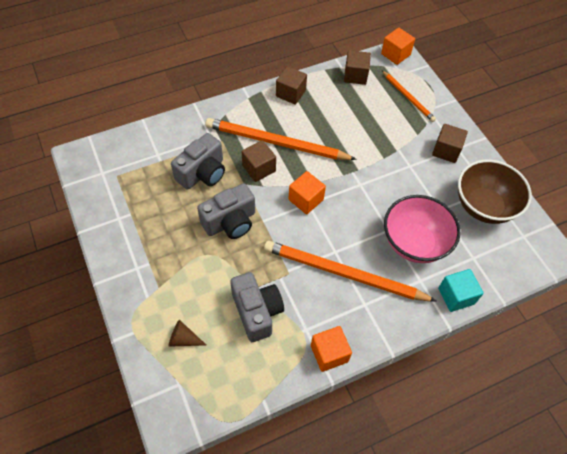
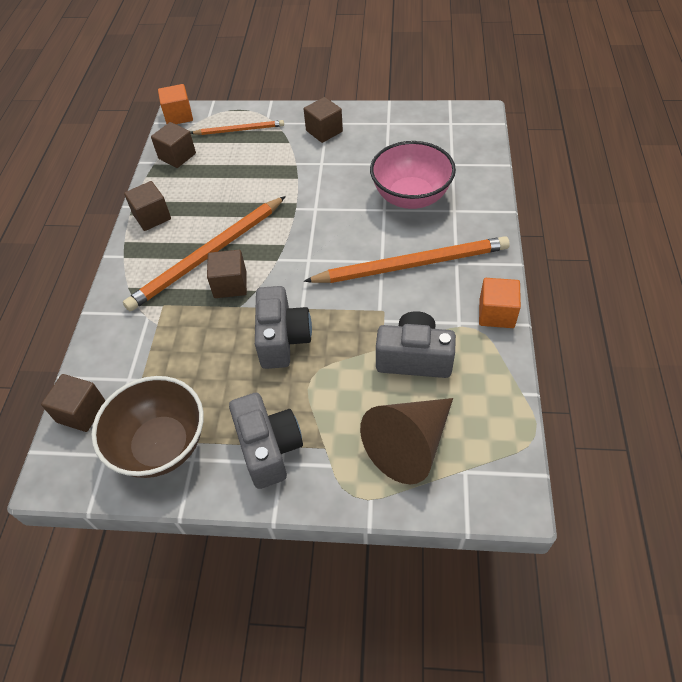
camera: 55 degrees left, 5 degrees down
(124, 144) = (81, 412): none -> brown cube
(183, 339) = (409, 445): brown cone -> brown cone, size x2.22
(202, 173) = (194, 341): grey camera -> grey camera (269, 448)
(306, 200) = (302, 259): orange cube -> none
(343, 273) = (412, 264): orange pencil -> orange pencil turned 150 degrees counterclockwise
(456, 296) = (485, 193): turquoise cube -> none
(484, 206) = (403, 133): brown bowl -> brown bowl (161, 445)

